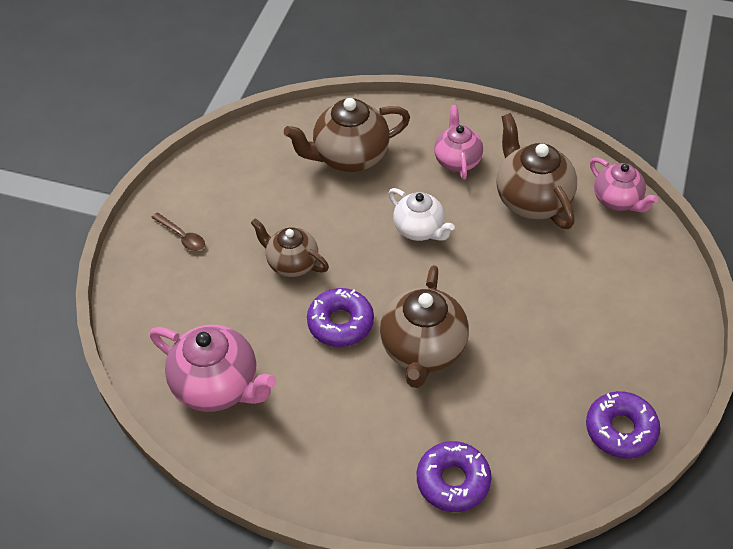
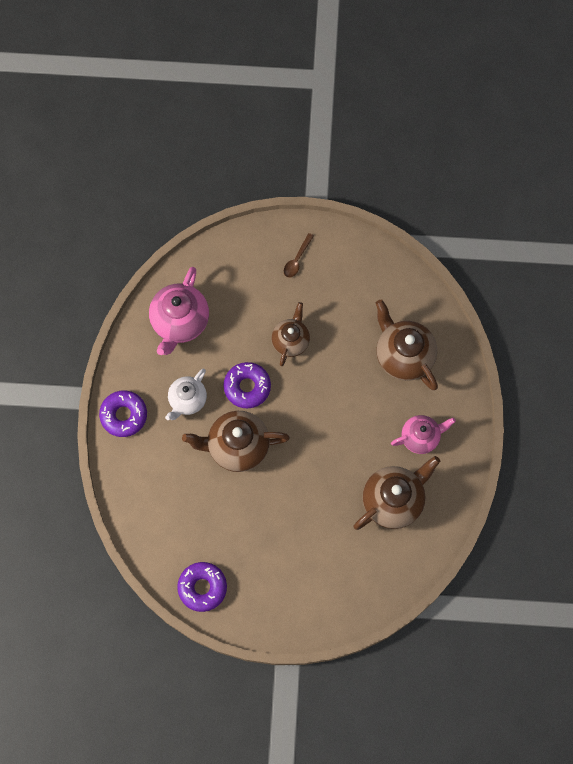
camera: 75 degrees right, 20 degrees up
(419, 229) = (343, 423): white teapot -> white teapot (187, 400)
(453, 481) = (142, 485): purple donut -> purple donut (124, 415)
(617, 201) = (409, 566): pink teapot -> none

